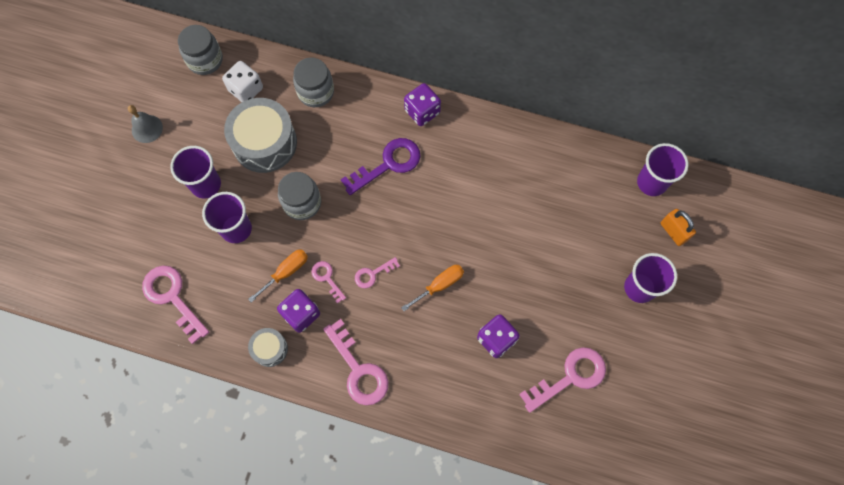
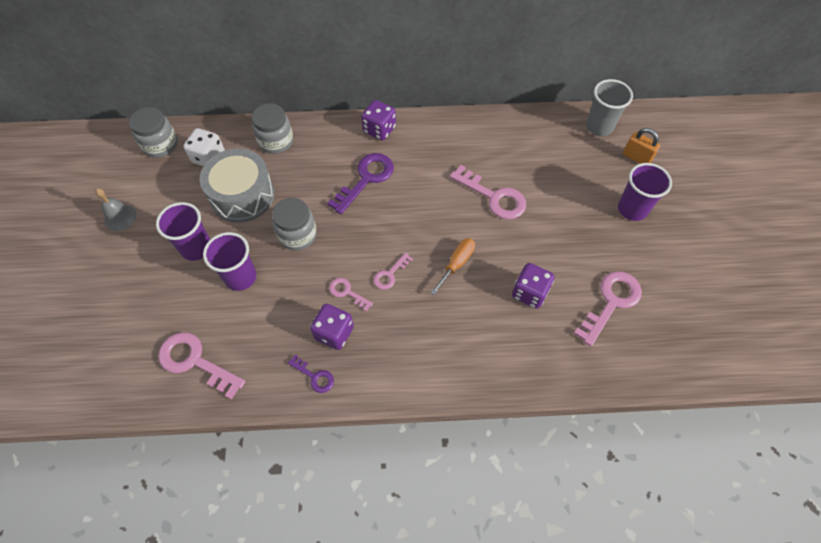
camera: 20 degrees left, 10 degrees down
(270, 349) = (314, 376): grey drum -> purple key
(286, 272) = (305, 300): orange screwdriver -> none
(358, 370) = (412, 365): pink key -> pink key (494, 197)
(651, 182) = (599, 126): purple cup -> grey cup

